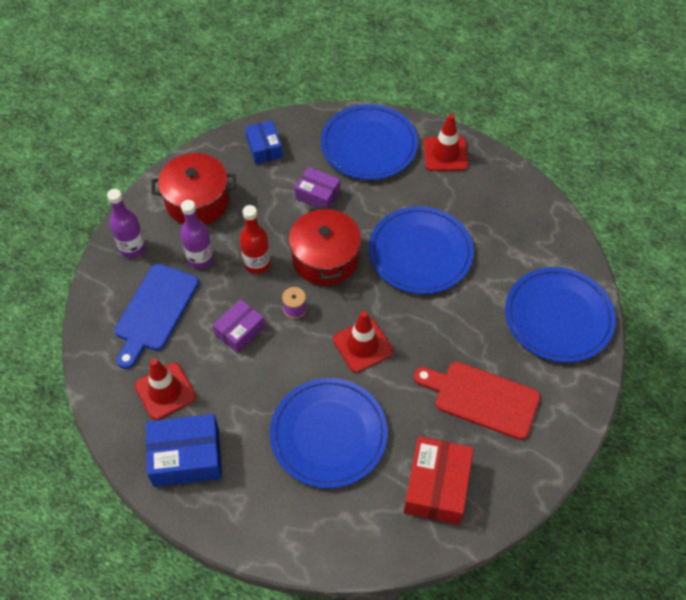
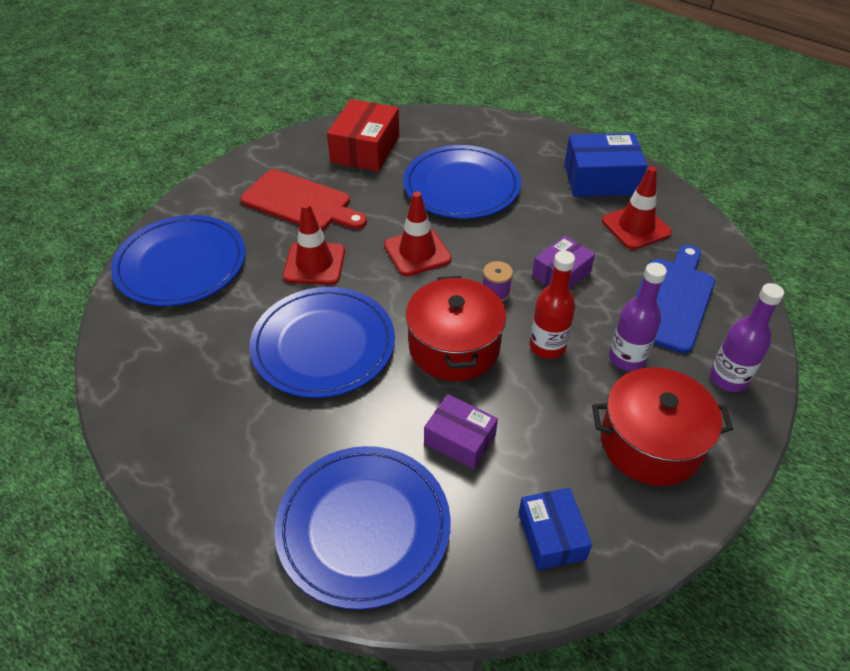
camera: 175 degrees left, 10 degrees down
(445, 154) = (235, 498): red traffic cone -> red traffic cone (314, 263)

